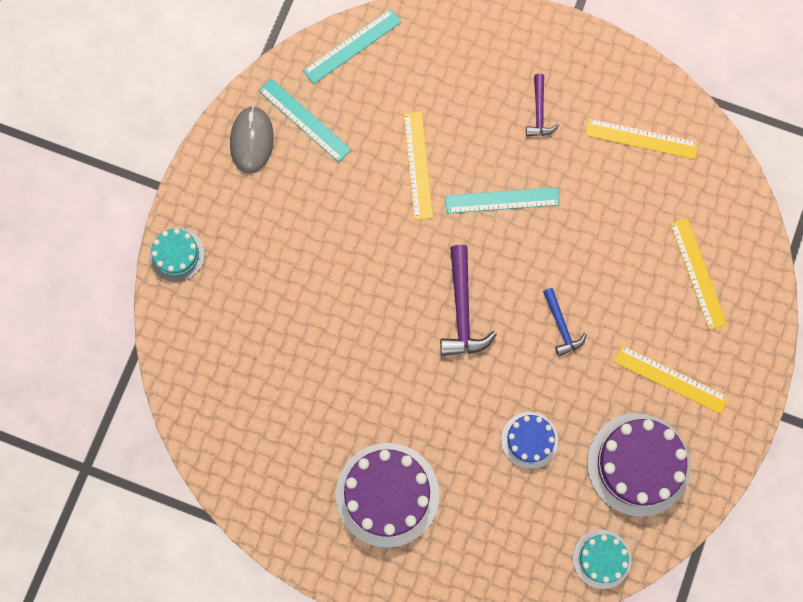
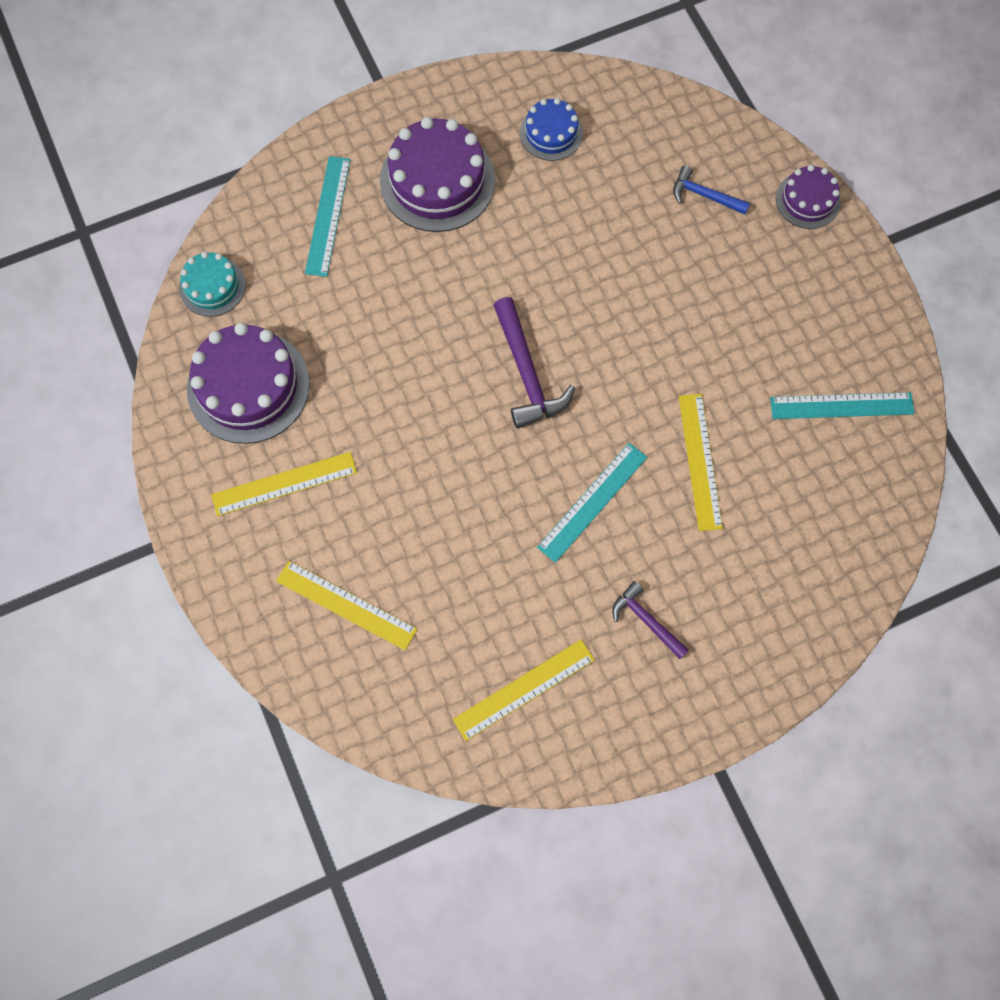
camera: 135 degrees right, 5 degrees down
(177, 255) = (808, 200): turquoise cake -> purple cake
(251, 140) = (862, 345): grey mouse -> none
(352, 46) = (881, 514): turquoise ruler -> turquoise ruler (328, 216)
(418, 165) = (700, 461): yellow ruler -> yellow ruler turned 45 degrees clockwise
(462, 310) = (527, 373): purple hammer -> purple hammer turned 150 degrees counterclockwise
(529, 440) = (362, 322): blue cake -> blue cake (551, 133)
(561, 326) = (427, 440): blue hammer -> blue hammer (704, 195)

